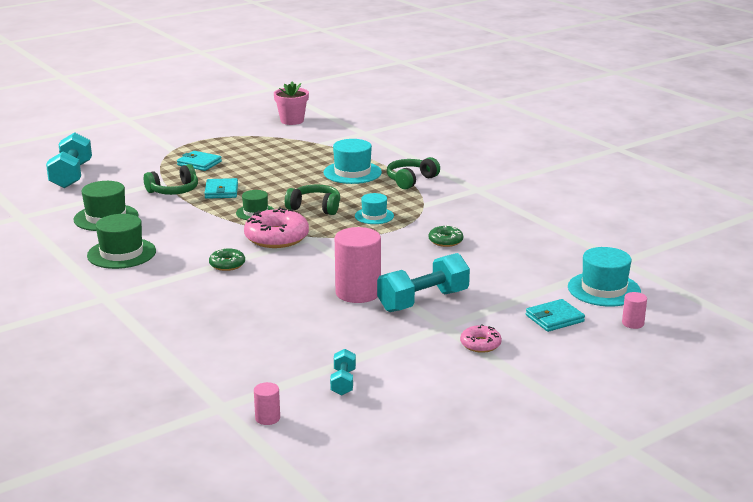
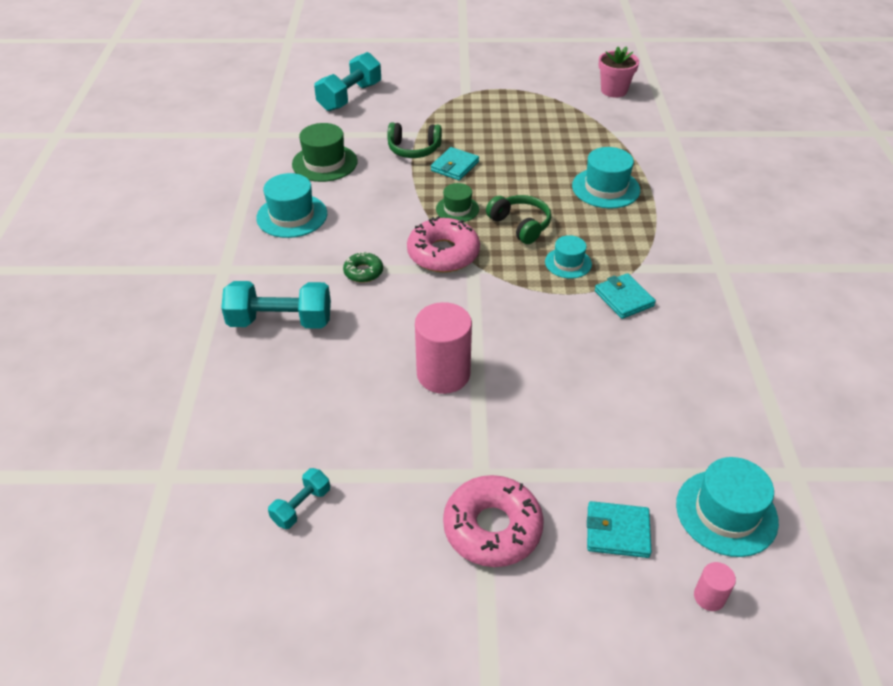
camera: 35 degrees right, 20 degrees up
(121, 253) = (292, 216): green hat -> turquoise hat
(199, 163) = (471, 120): turquoise wallet -> turquoise wallet (624, 298)
(267, 418) = (186, 518): pink cylinder -> none
(410, 180) = (658, 223): green headphones -> none
(423, 301) = (497, 421): turquoise dumbbell -> turquoise dumbbell (280, 321)
(445, 241) = (609, 336): green donut -> none
(480, 344) = (492, 528): pink donut -> pink donut, size x1.87

